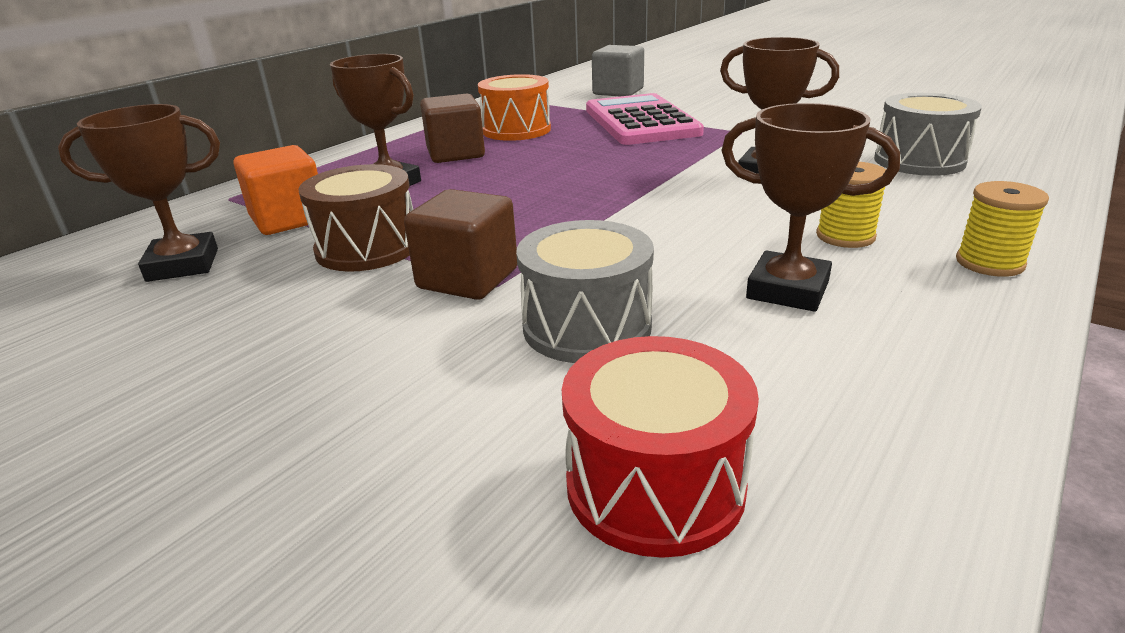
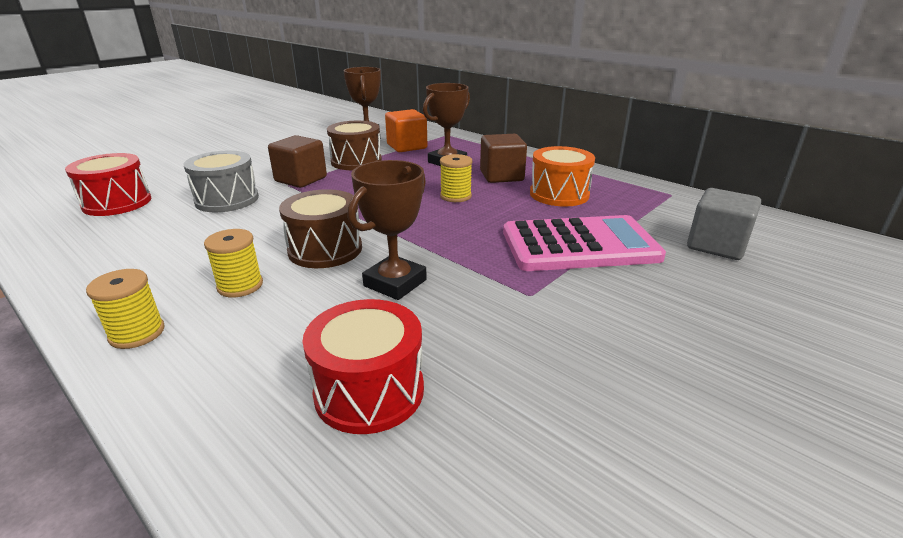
camera: 95 degrees right, 0 degrees up
(531, 169) = (455, 196): none -> yellow spool
(723, 211) = (325, 249): none -> brown drum
(787, 290) = (199, 249): brown trophy -> none
(919, 161) = (369, 391): grey drum -> red drum

